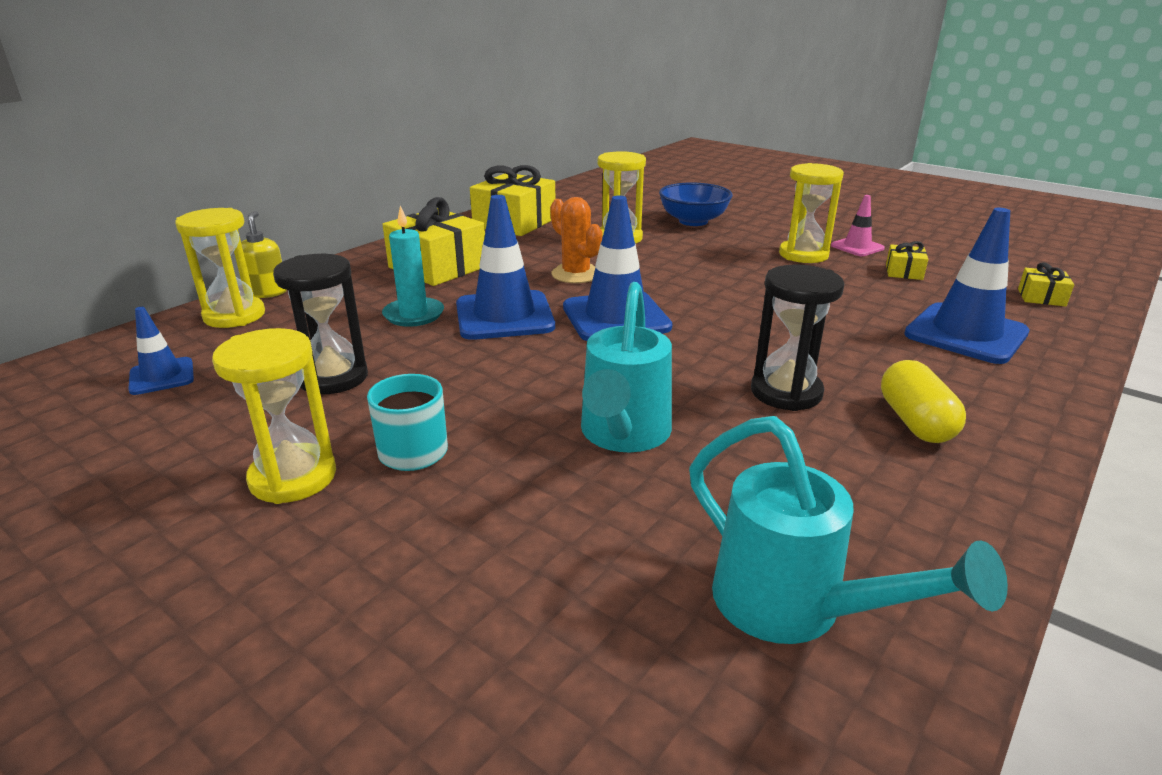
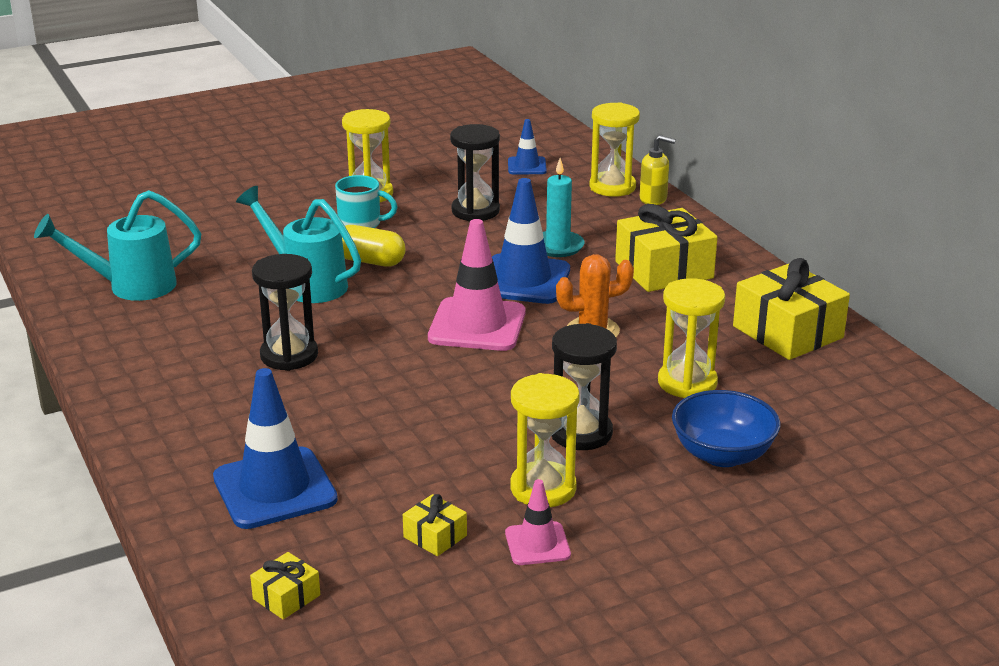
camera: 115 degrees right, 0 degrees up
(616, 317) = (477, 325): blue traffic cone -> pink traffic cone
(726, 255) = (581, 433): none -> black hourglass
(915, 422) = (200, 389): yellow capsule -> yellow capsule (370, 261)

